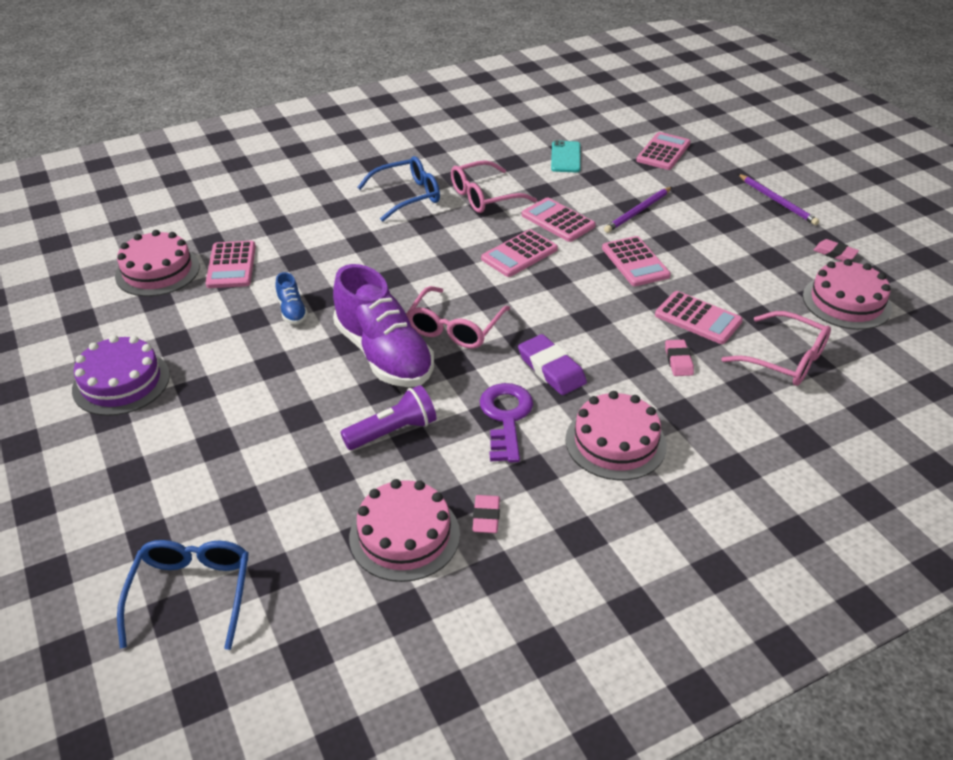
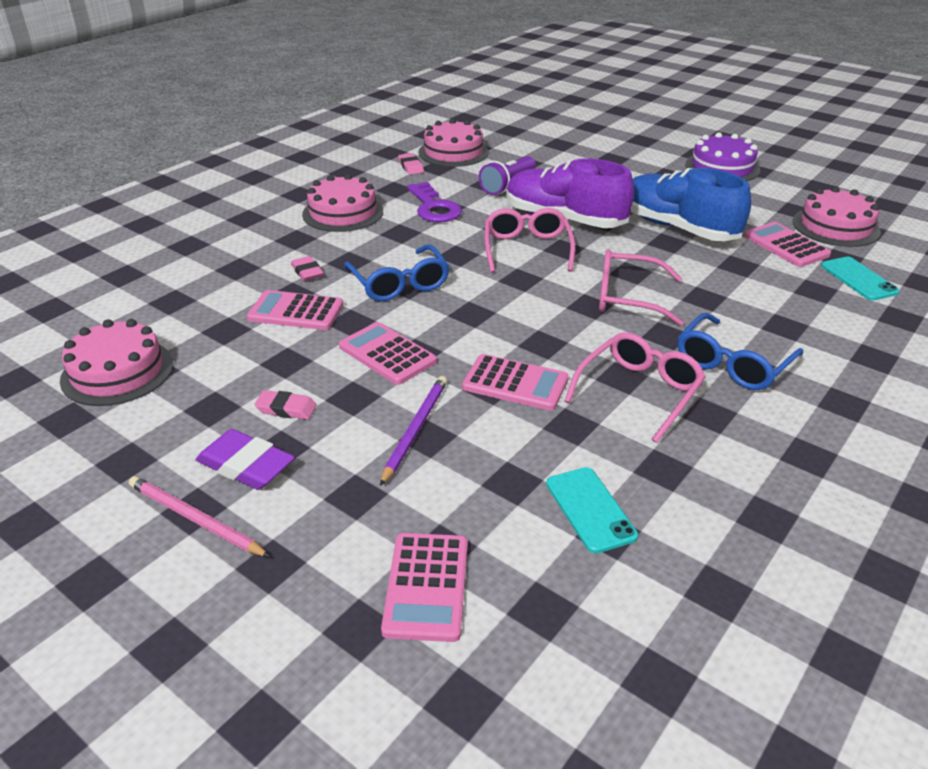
camera: 155 degrees right, 5 degrees down
(191, 593) = (542, 119): blue glasses -> blue glasses (399, 283)
(230, 223) = (858, 279): none -> turquoise phone
(292, 311) = (677, 228): blue shoe -> blue shoe, size x2.30
(519, 254) = (527, 328): pink calculator -> none
(551, 369) = (419, 241): purple eraser -> purple eraser (246, 465)
(777, 201) = (195, 519): purple pencil -> pink pencil
(785, 359) = (201, 296): pink glasses -> pink glasses (627, 298)
(835, 253) = (115, 439): pink eraser -> pink eraser (286, 409)

